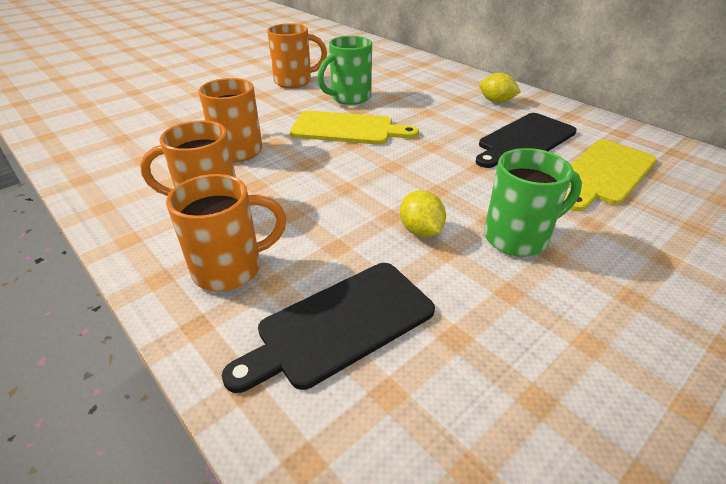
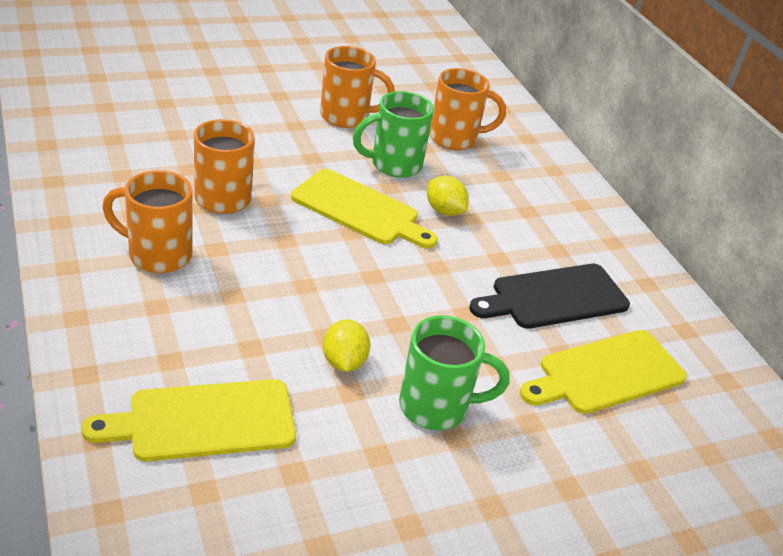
camera: 15 degrees right, 0 degrees up
(230, 269) = (141, 332): orange mug -> orange mug (455, 138)
(340, 324) = (203, 421): black cutting board -> yellow cutting board
(496, 101) = (572, 231): yellow lemon -> yellow lemon (444, 211)

